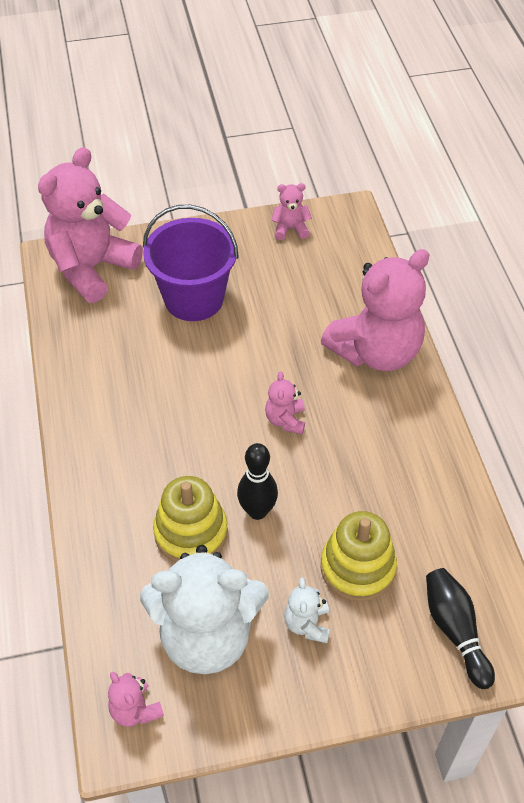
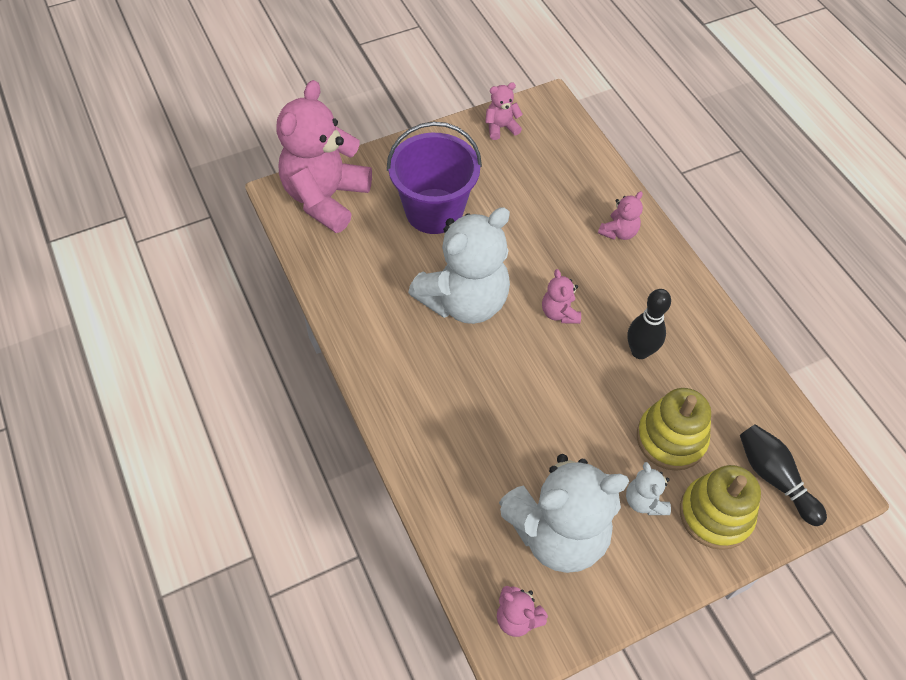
camera: 15 degrees left, 5 degrees up
(191, 532) = (510, 438): yellow stacking toy -> yellow stacking toy (715, 514)
(193, 391) = (464, 301): none -> white teddy bear
(257, 511) = (563, 404): black bowling pin -> black bowling pin (640, 351)
(376, 351) = (619, 232): pink teddy bear -> pink teddy bear, size x0.43

